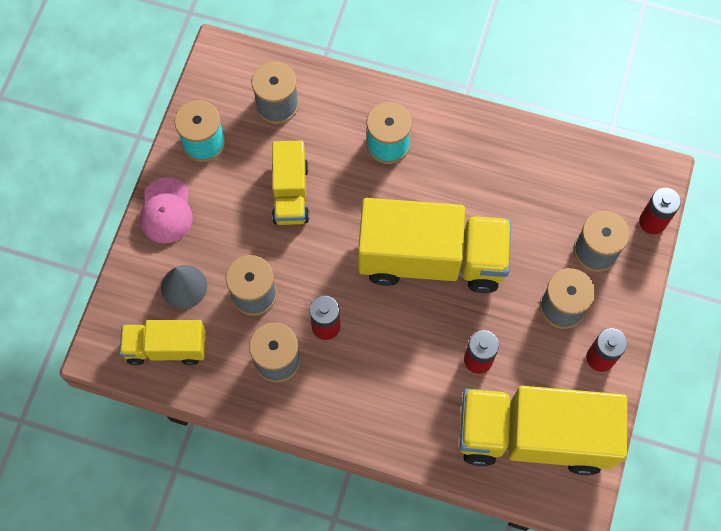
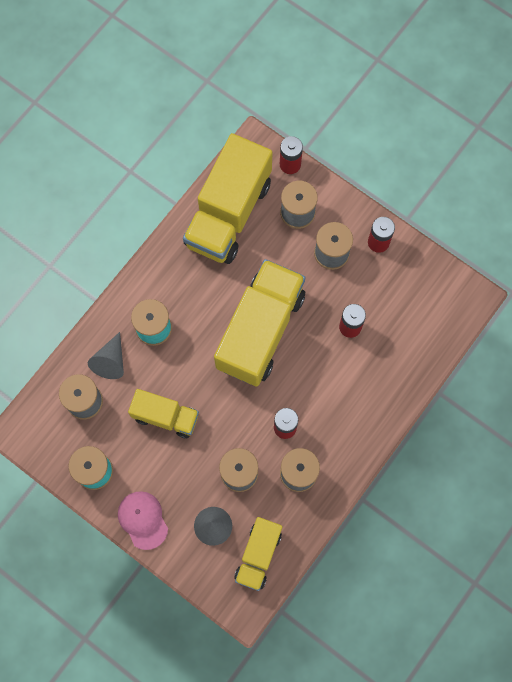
camera: 70 degrees left, 5 degrees up
(166, 211) = (143, 520): pink cap -> pink cap turned 135 degrees counterclockwise
(332, 115) = (111, 361): none -> grey cone
(533, 436) = (419, 310): yellow truck -> yellow truck (228, 213)

